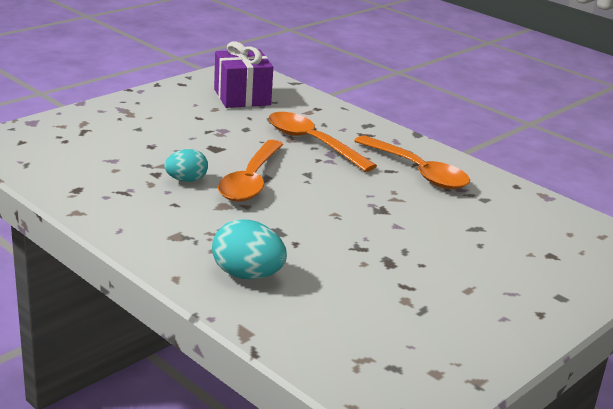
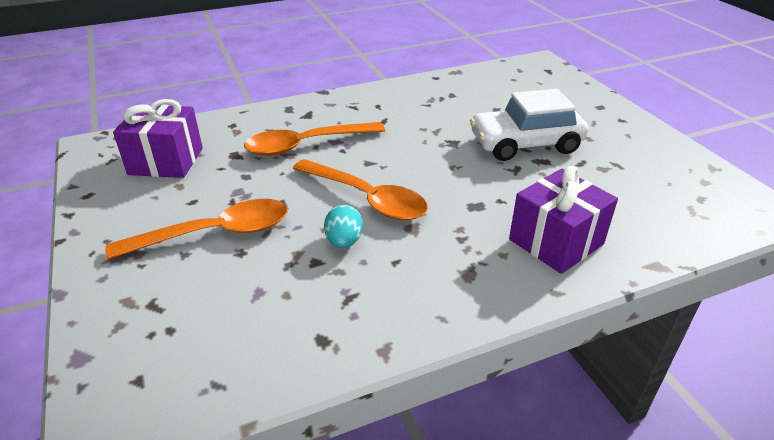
camera: 65 degrees left, 10 degrees up
(247, 275) = (556, 242): turquoise egg -> purple gift
(414, 250) = (525, 144): none -> white car
(417, 171) = (393, 109): orange spoon -> orange spoon (215, 233)

